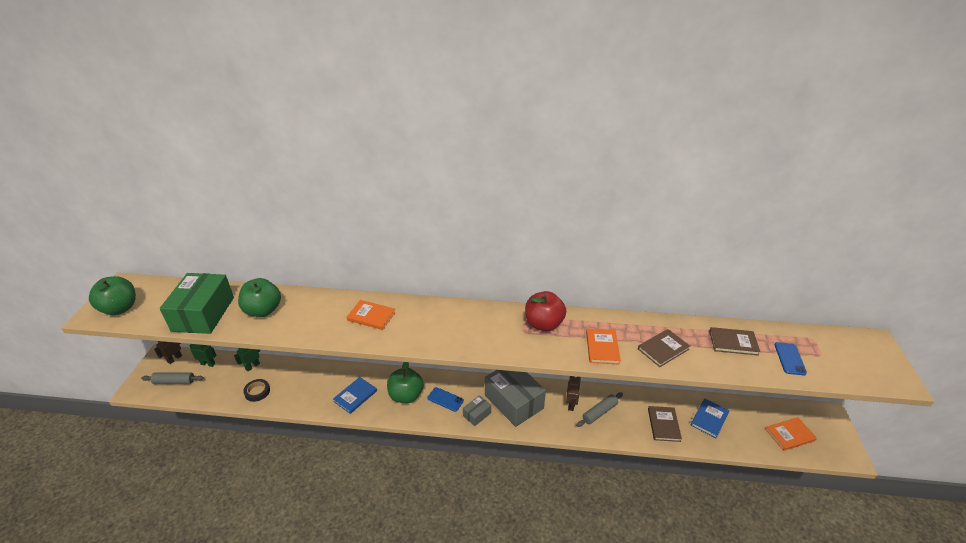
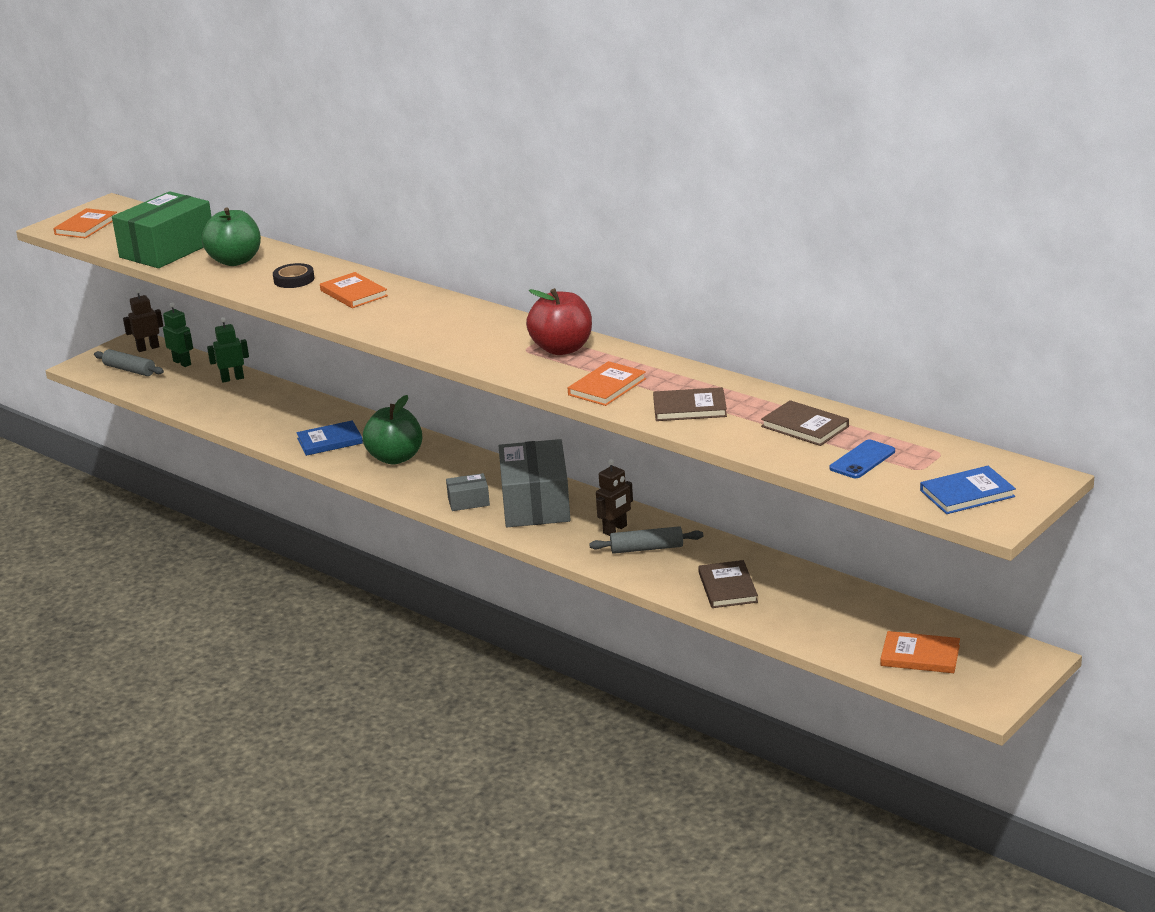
camera: 35 degrees right, 10 degrees down
(120, 308) = (86, 226): green apple -> orange book
(257, 392) = (215, 405): black tape -> black tape (294, 279)
(445, 399) = (443, 476): blue phone -> none
(663, 425) = (728, 587): brown book -> brown book turned 45 degrees counterclockwise
(709, 419) = (810, 603): blue book -> blue book (967, 494)

